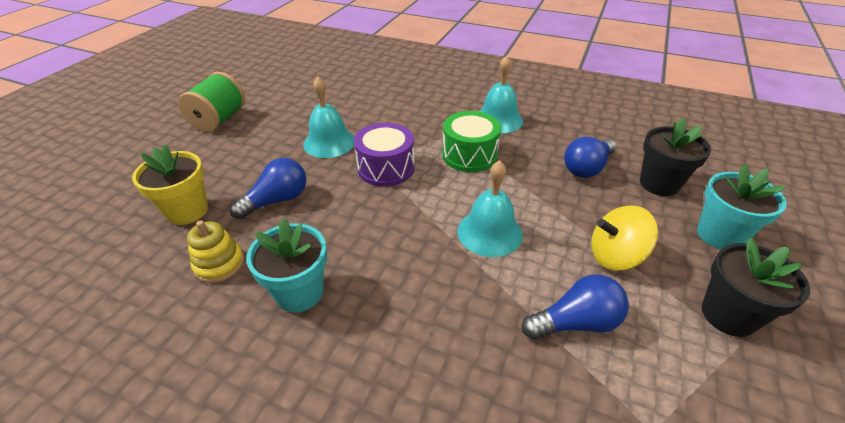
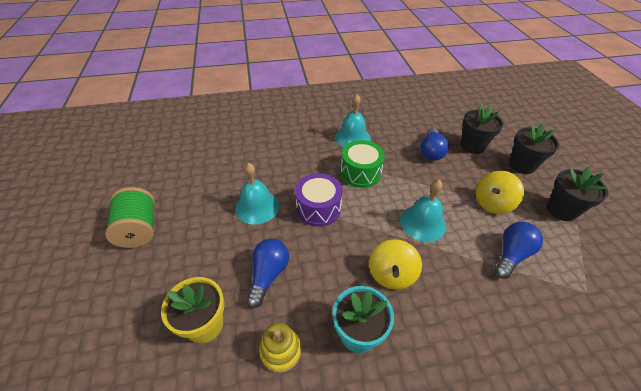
camera: 35 degrees left, 5 degrees up
(394, 261) = (391, 274): none -> yellow spinning top
(719, 235) = (521, 165): turquoise flower pot -> black flower pot

